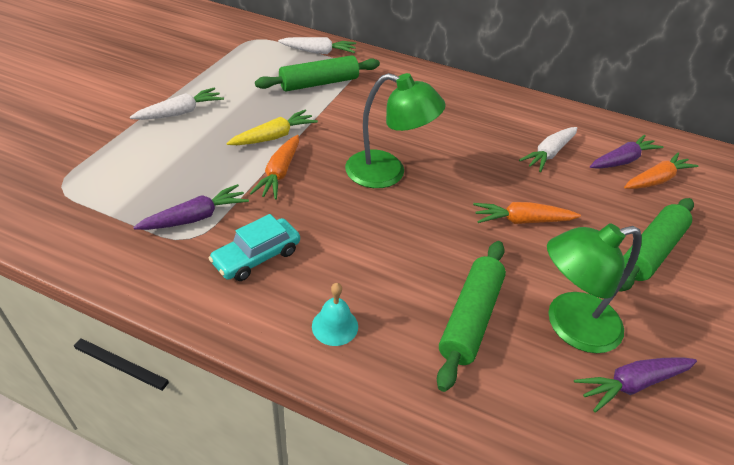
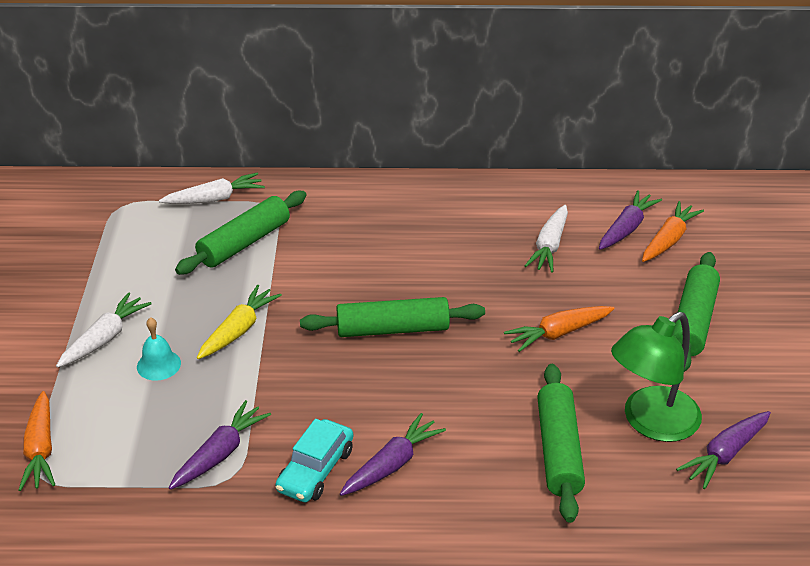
camera: 20 degrees left, 5 degrees down
(279, 173) = (276, 371): orange carrot -> orange carrot (41, 449)
(320, 275) = (392, 464): none -> purple carrot
(335, 326) = (437, 506): turquoise bell -> turquoise bell (158, 365)
(387, 173) = (392, 329): green lamp -> green rolling pin

